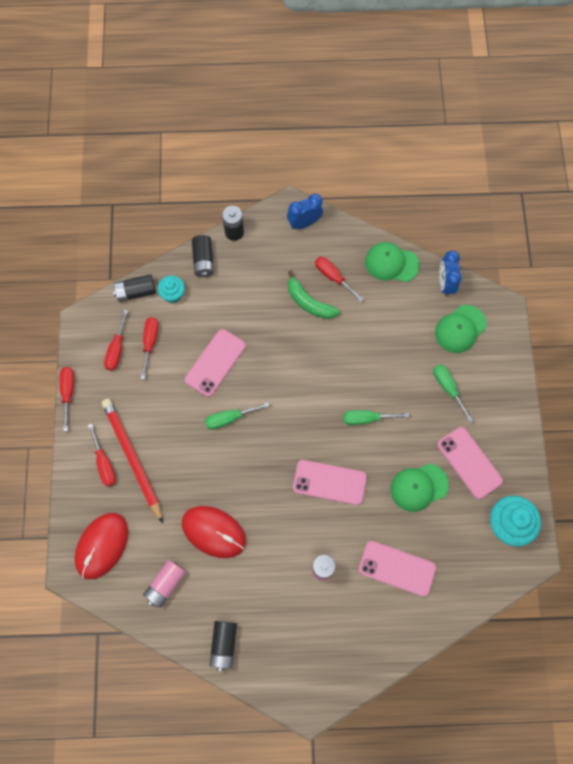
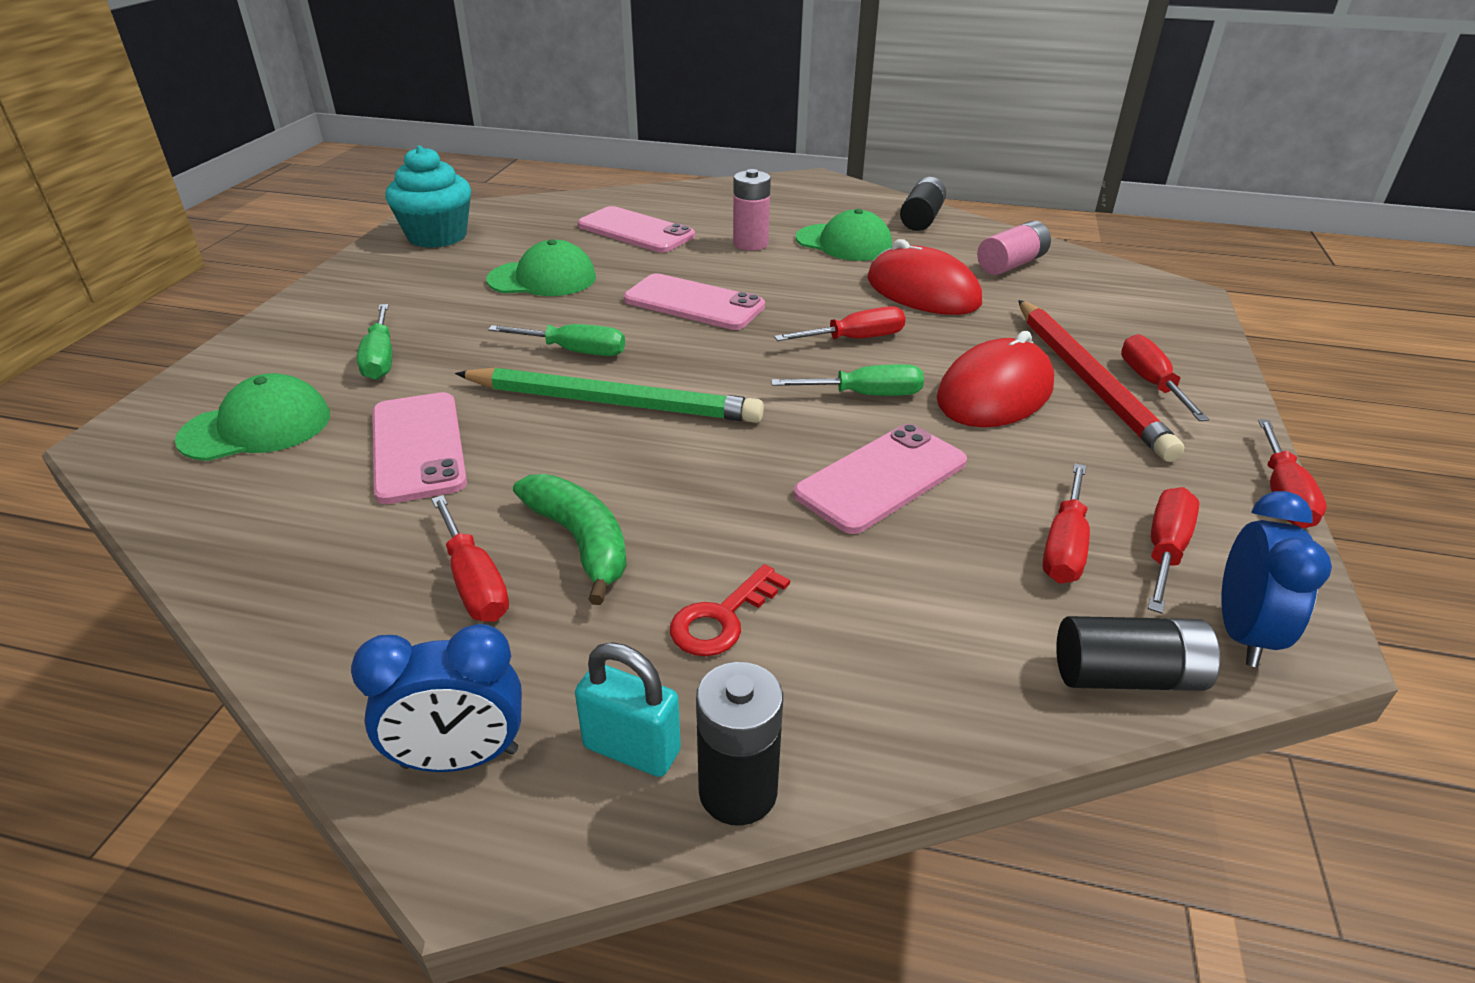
camera: 165 degrees left, 35 degrees down
(102, 545) = (1132, 306): red mouse -> red mouse (995, 393)
(173, 294) = (995, 644): turquoise cupcake -> none
(203, 260) = (877, 719): black battery -> none
(241, 467) = (855, 339): none -> red screwdriver
(253, 283) = (722, 618): none -> red key
(263, 236) = (631, 749): none -> turquoise padlock
(332, 383) = (612, 403): none -> green pencil
(391, 263) = (282, 578): green cap -> green cap (844, 243)
(445, 284) = (192, 507): blue clock -> blue clock (1242, 634)
(469, 462) = (434, 286): pink phone -> pink phone (417, 447)

